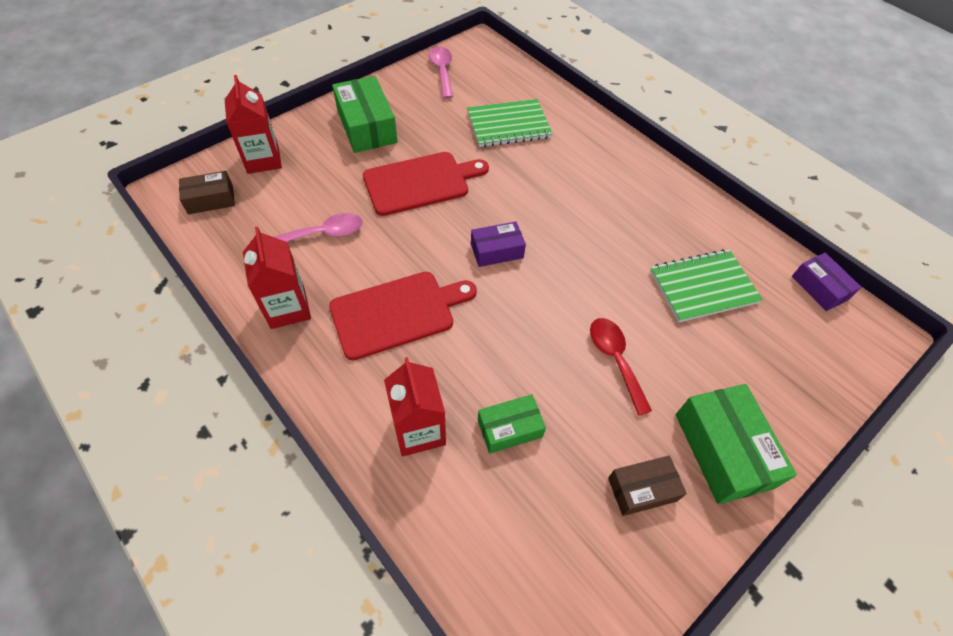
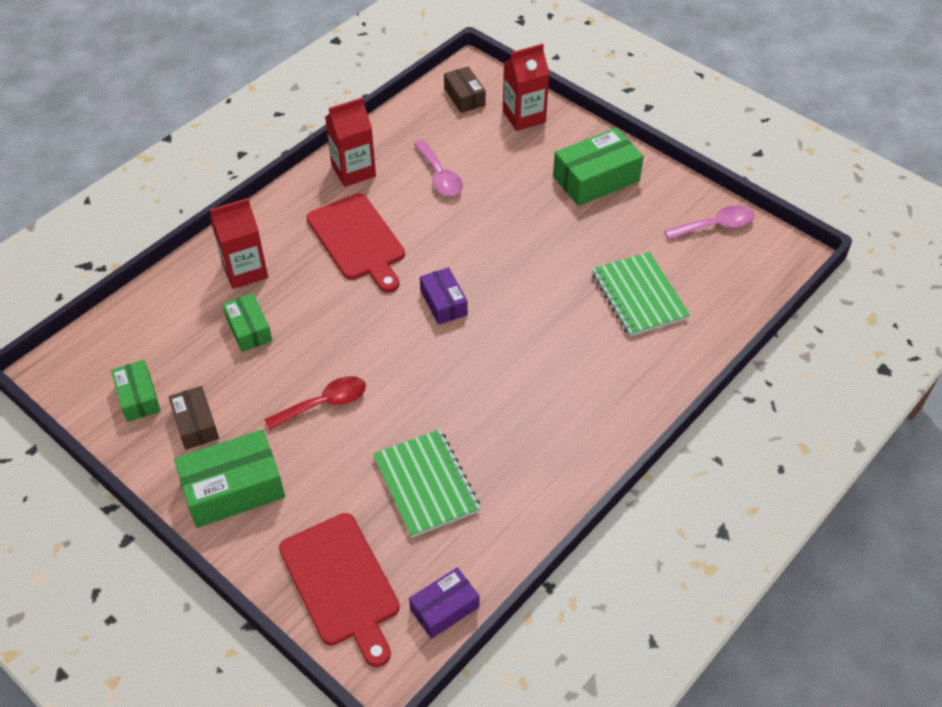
camera: 85 degrees right, 5 degrees down
(420, 183) = (523, 233): red cutting board -> red cutting board (341, 584)
(603, 560) = (138, 397): none -> green box

